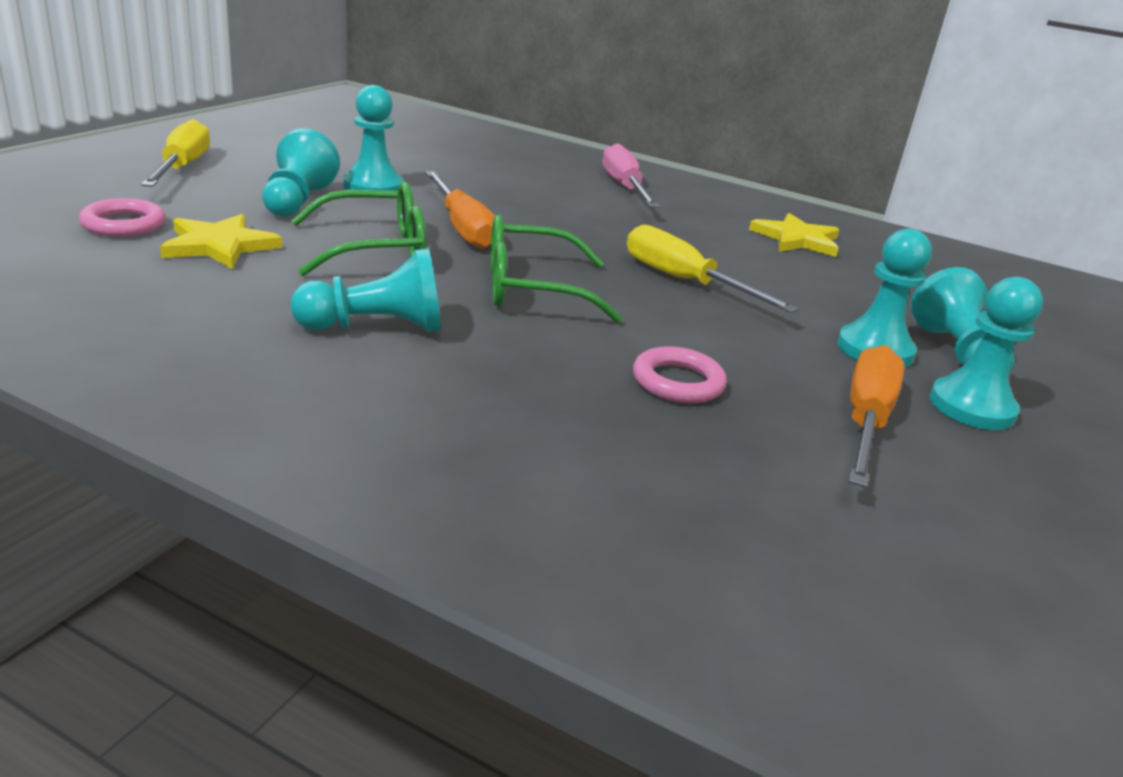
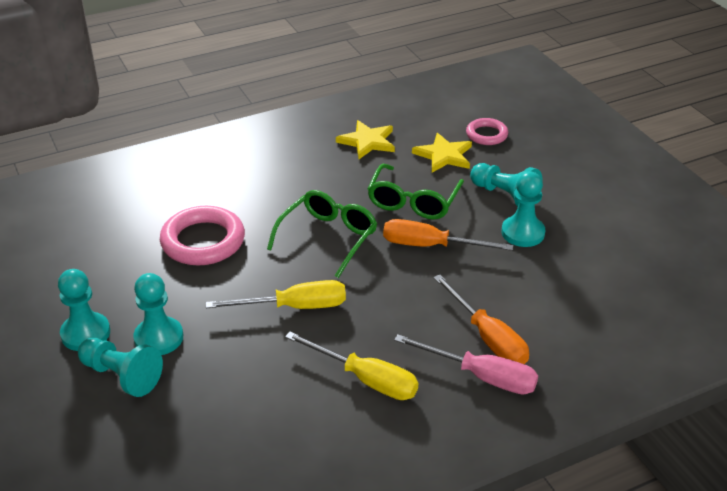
camera: 130 degrees right, 10 degrees up
(182, 167) = (582, 167): yellow screwdriver -> yellow screwdriver (365, 379)
(376, 327) = (322, 175): turquoise pawn -> none
(677, 382) = (203, 241): pink ring -> pink ring, size x1.74
(796, 239) = (317, 425): yellow star -> yellow star (367, 141)
(866, 421) = (119, 283): orange screwdriver -> orange screwdriver (488, 337)

